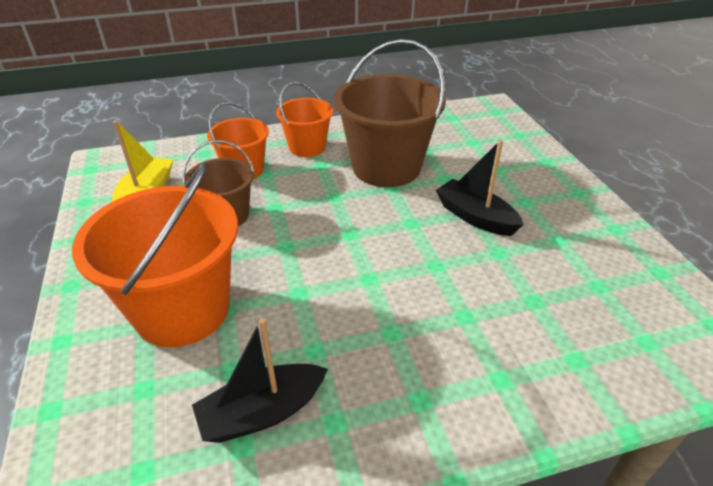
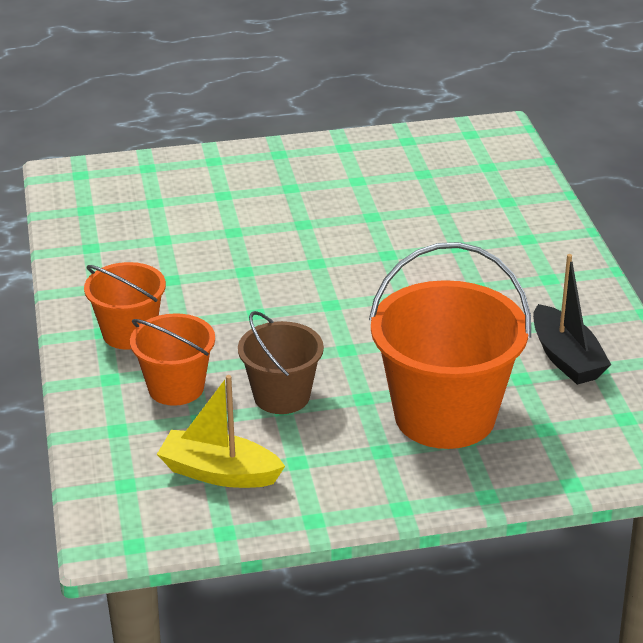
camera: 85 degrees left, 5 degrees down
(386, 167) = (199, 271): brown bucket -> none
(475, 217) = (312, 221): black boat -> none

